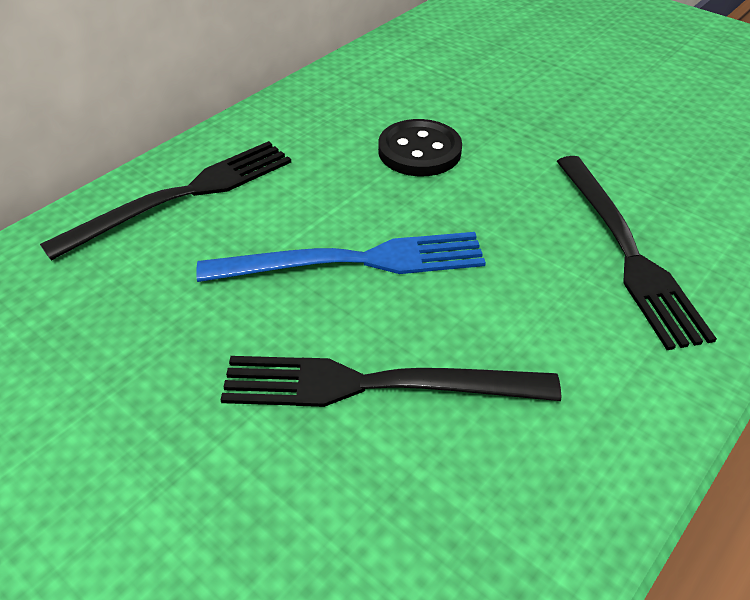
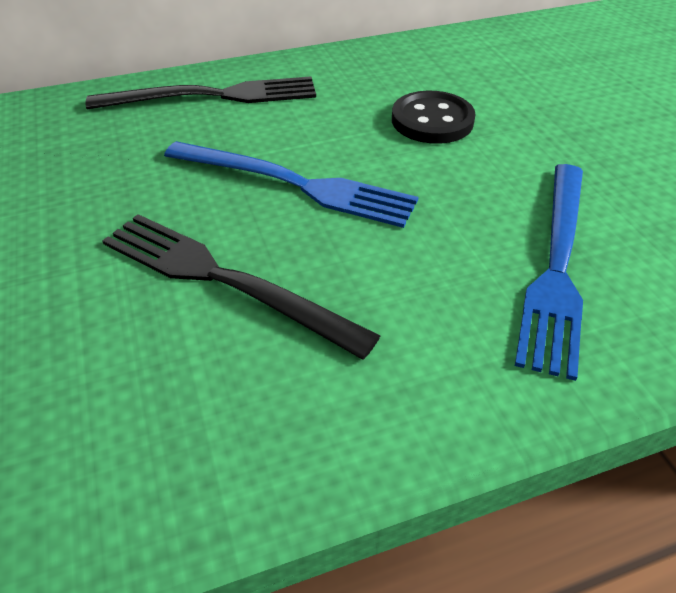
camera: 30 degrees right, 0 degrees up
(625, 249) = (556, 264): black fork -> blue fork

